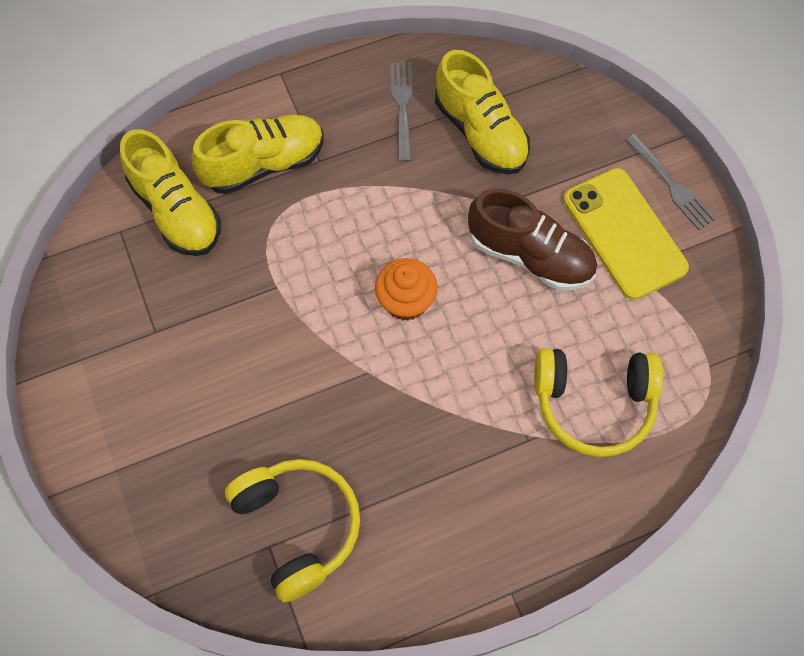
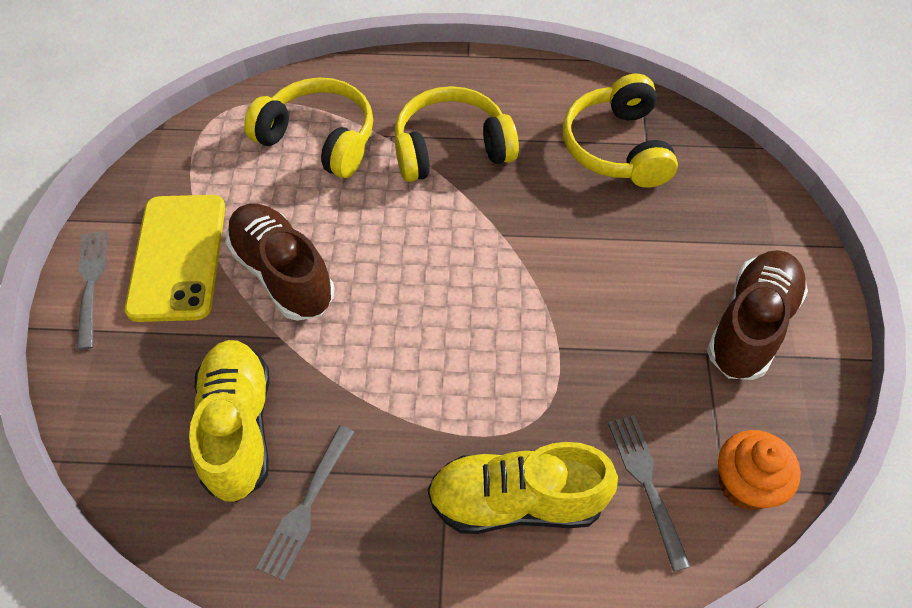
camera: 155 degrees left, 10 degrees down
(122, 372) = (751, 326): none -> brown shoe
(176, 211) = (647, 484): yellow shoe -> grey fork
(406, 301) = (432, 280): orange cupcake -> orange cupcake (745, 484)
(461, 449) = (451, 148): none -> yellow headphones

